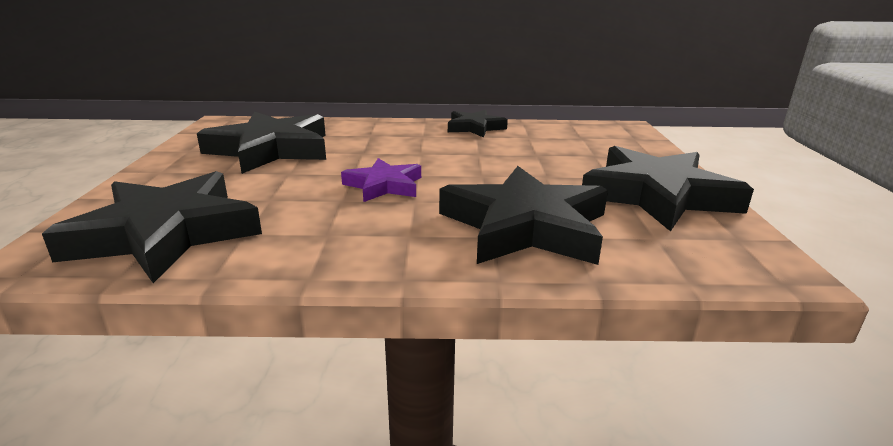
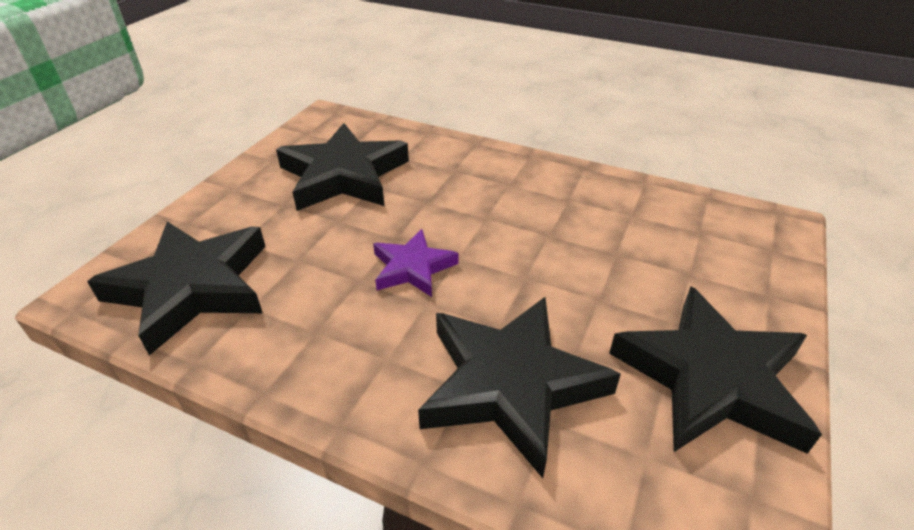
camera: 25 degrees right, 15 degrees up
(475, 128) = (578, 181): black star -> none

